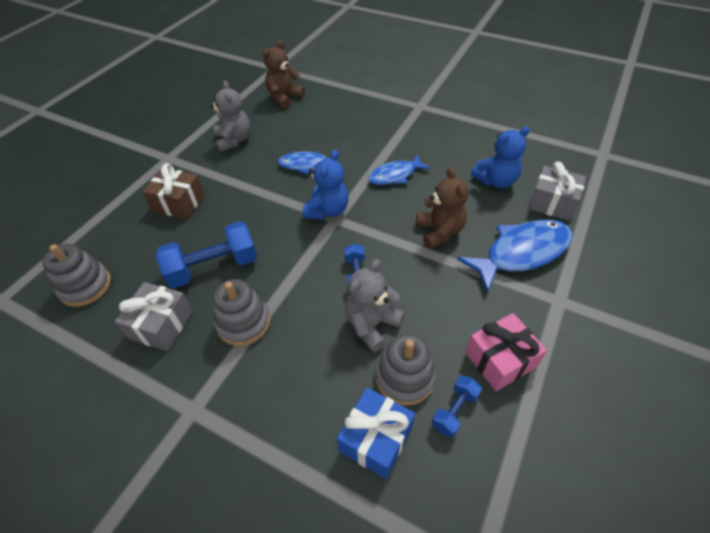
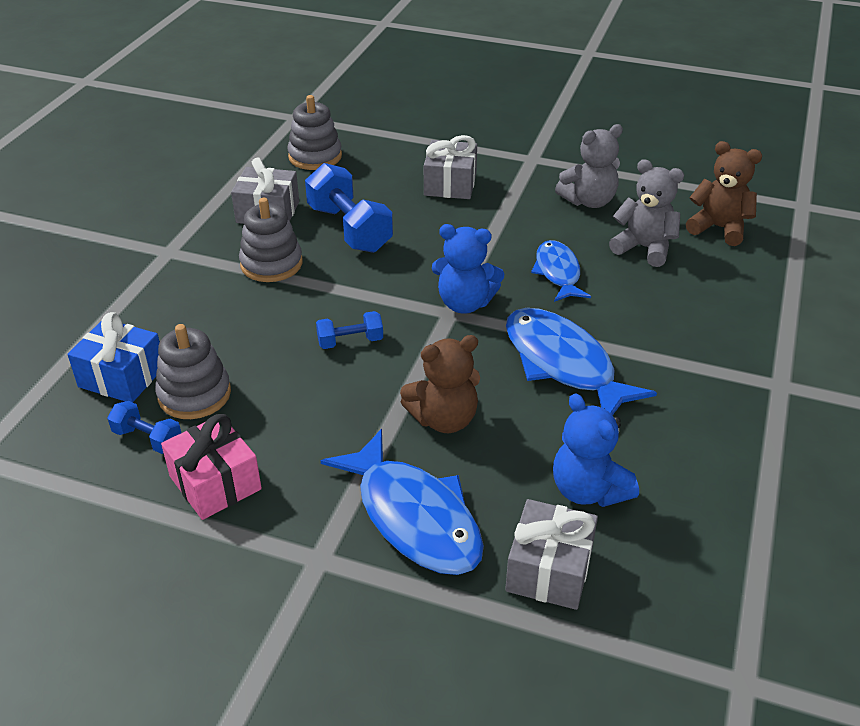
camera: 80 degrees right, 10 degrees down
(179, 203) = (450, 184): brown gift -> grey gift
(372, 324) = (270, 362): grey teddy bear -> grey teddy bear (644, 248)
(395, 175) = (563, 364): blue fish -> blue fish, size x1.63

